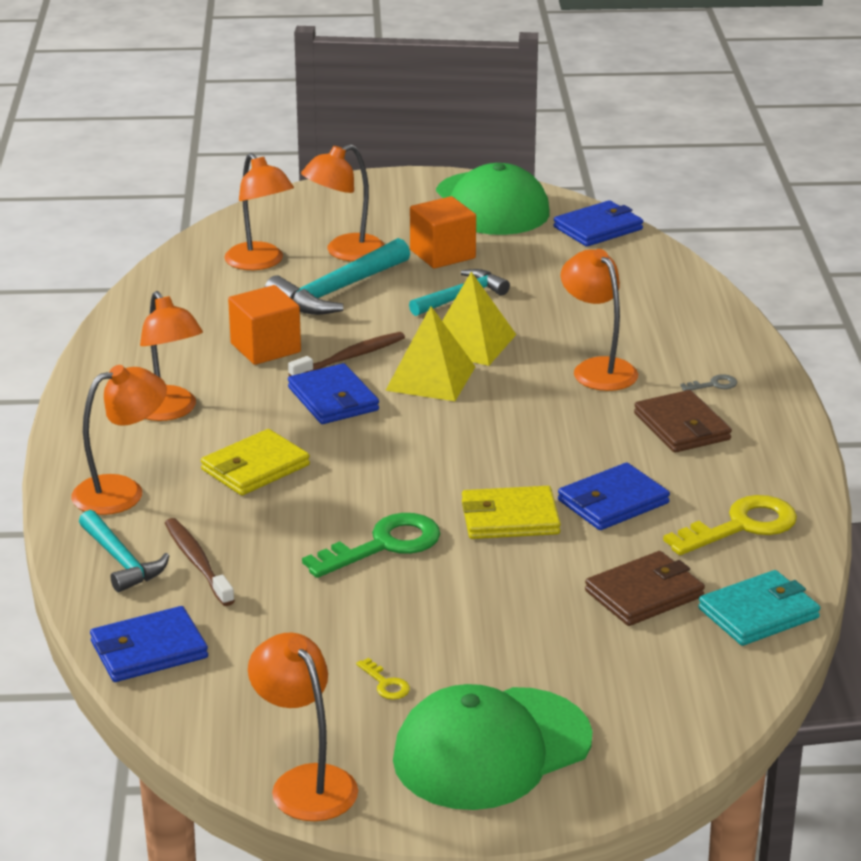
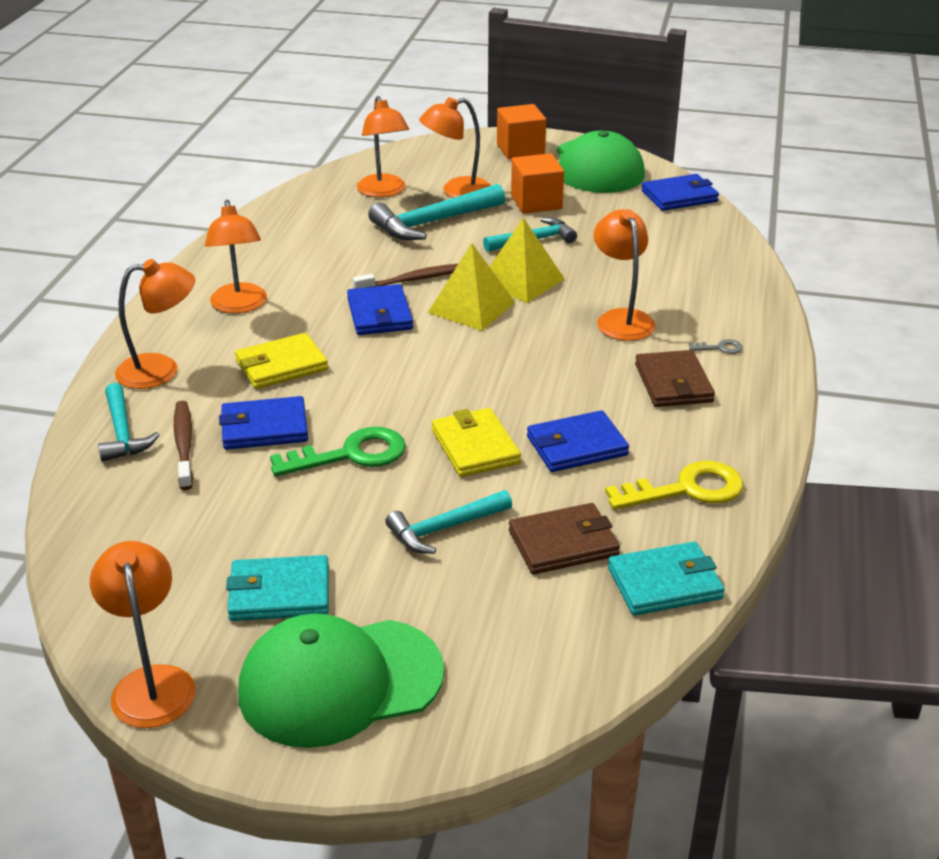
camera: 15 degrees right, 5 degrees up
(148, 650) = (95, 520): blue wallet -> blue wallet (264, 427)
(265, 348) = (348, 262): orange cube -> orange cube (520, 150)
(385, 684) = (279, 593): yellow key -> turquoise wallet
(509, 518) = (475, 446): yellow wallet -> yellow wallet turned 60 degrees clockwise
(519, 599) = (444, 529): none -> turquoise hammer

